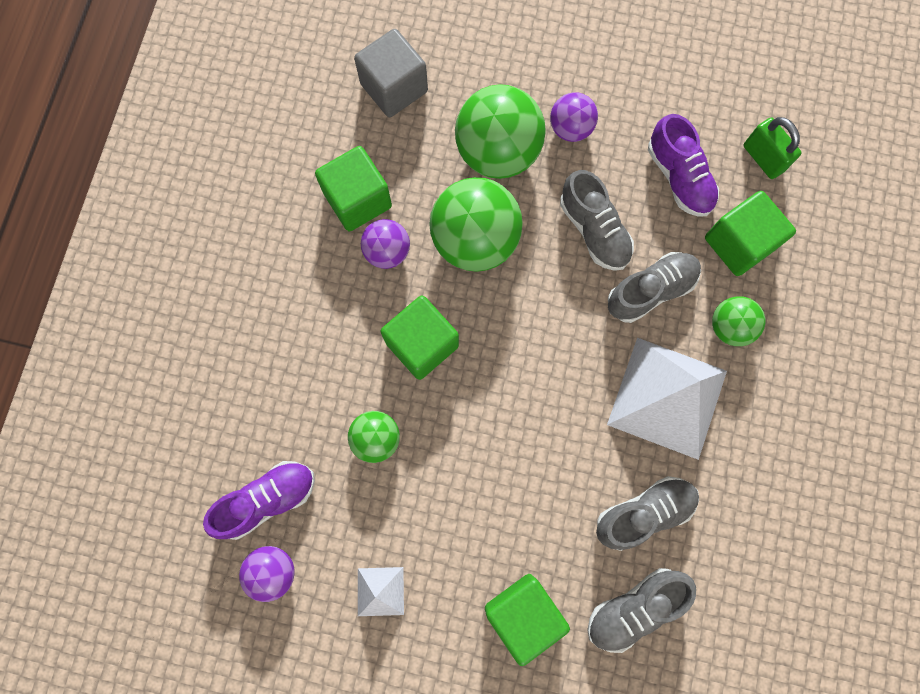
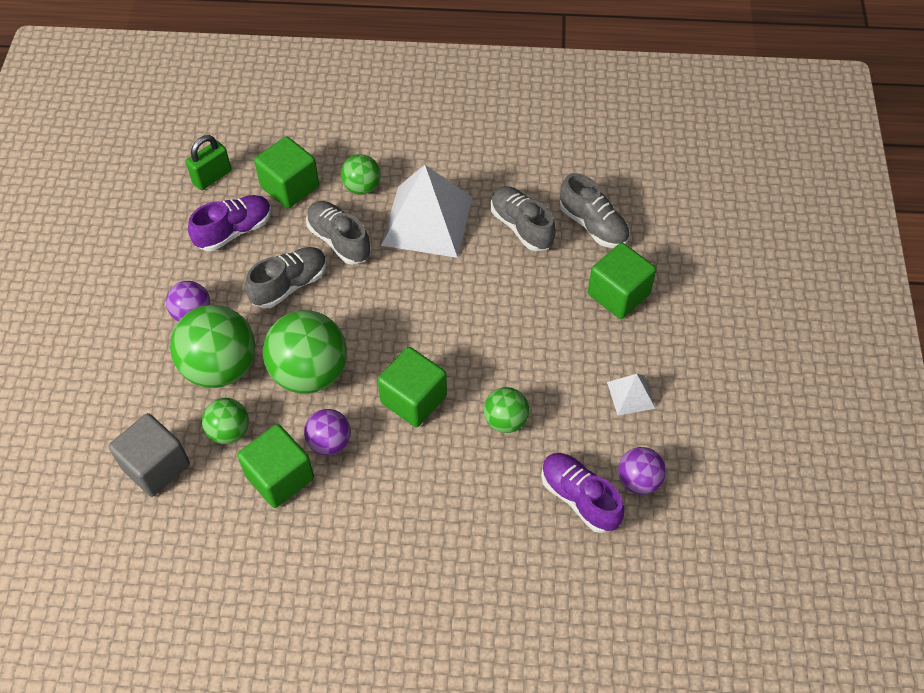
camera: 100 degrees left, 20 degrees down
(419, 156) = (229, 431): none -> green ball

